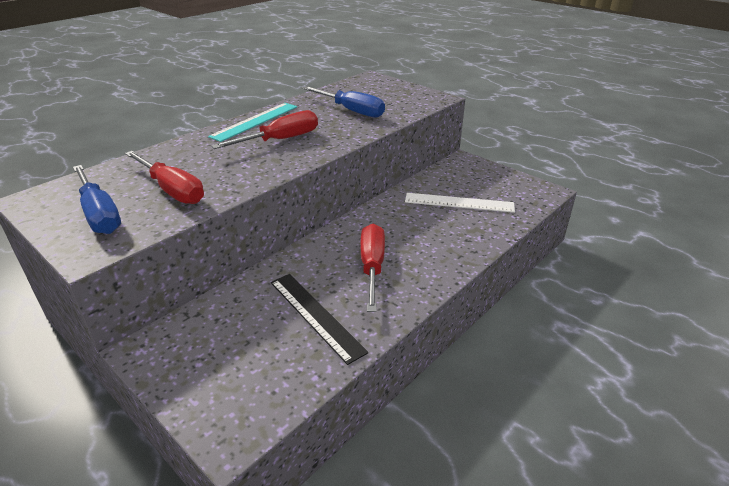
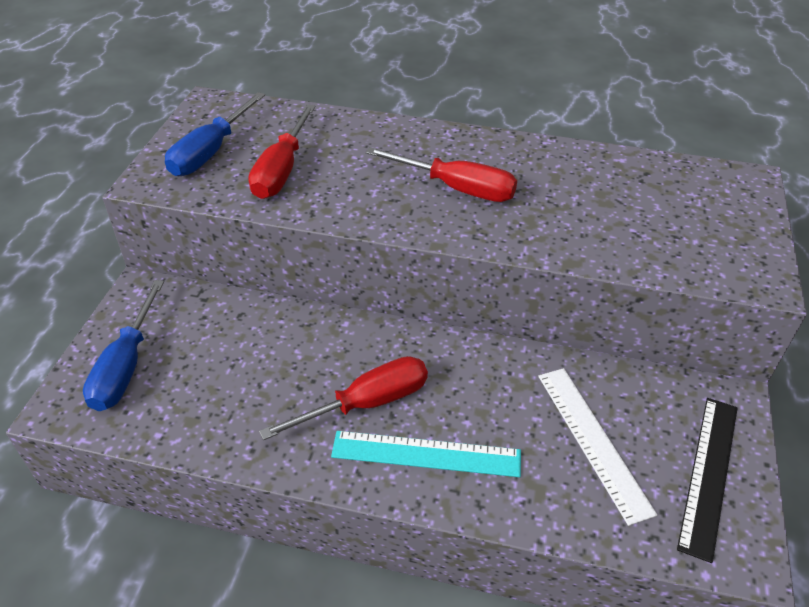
camera: 60 degrees right, 10 degrees up
(255, 121) = (486, 146): turquoise ruler -> turquoise ruler (426, 454)
(315, 315) = (249, 391): black ruler -> black ruler (709, 474)
(352, 111) = (605, 210): blue screwdriver -> blue screwdriver (126, 366)

